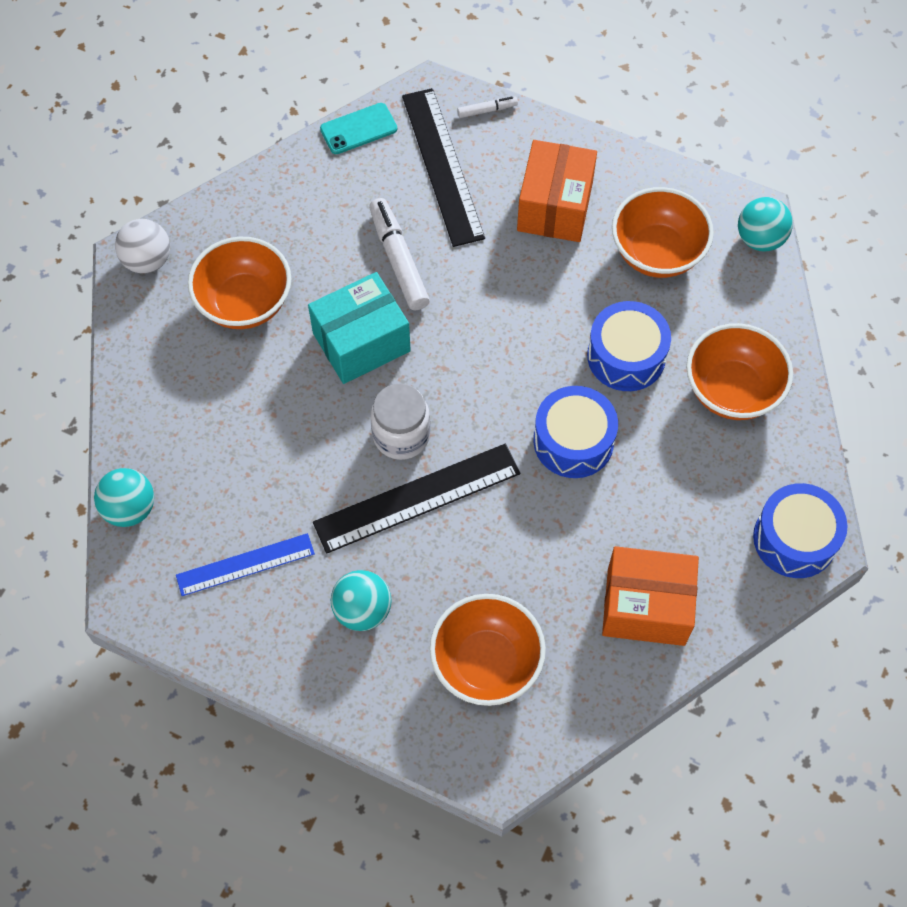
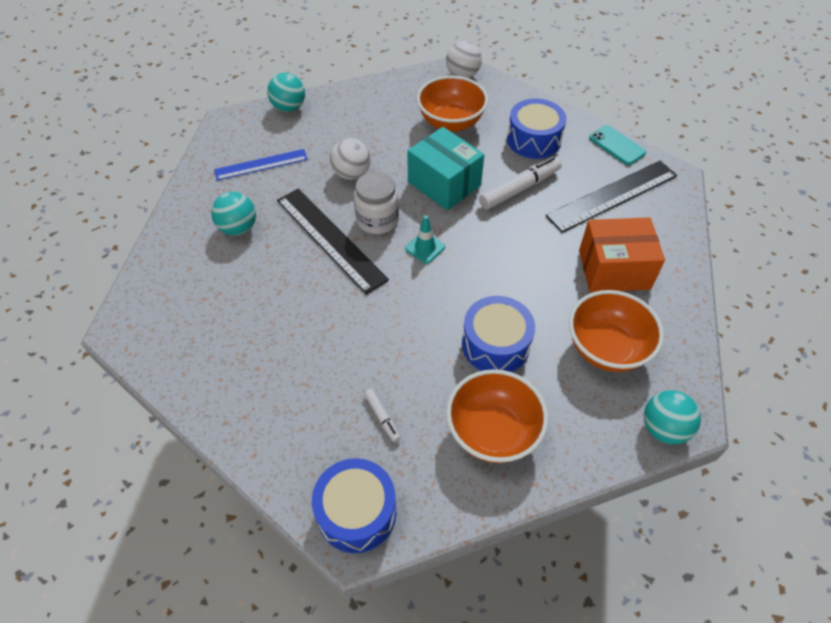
camera: 75 degrees right, 10 degrees down
(245, 565) = (261, 165): blue ruler -> blue ruler turned 75 degrees counterclockwise
(304, 449) = (351, 174): none -> white ball
(465, 392) = (425, 248): none -> turquoise traffic cone
(486, 663) = (207, 305): orange bowl -> none
(487, 110) = (678, 210): white marker -> white marker (382, 417)
(573, 441) = (404, 323): blue drum -> blue drum (533, 140)
(646, 606) = (268, 401): orange box -> none

